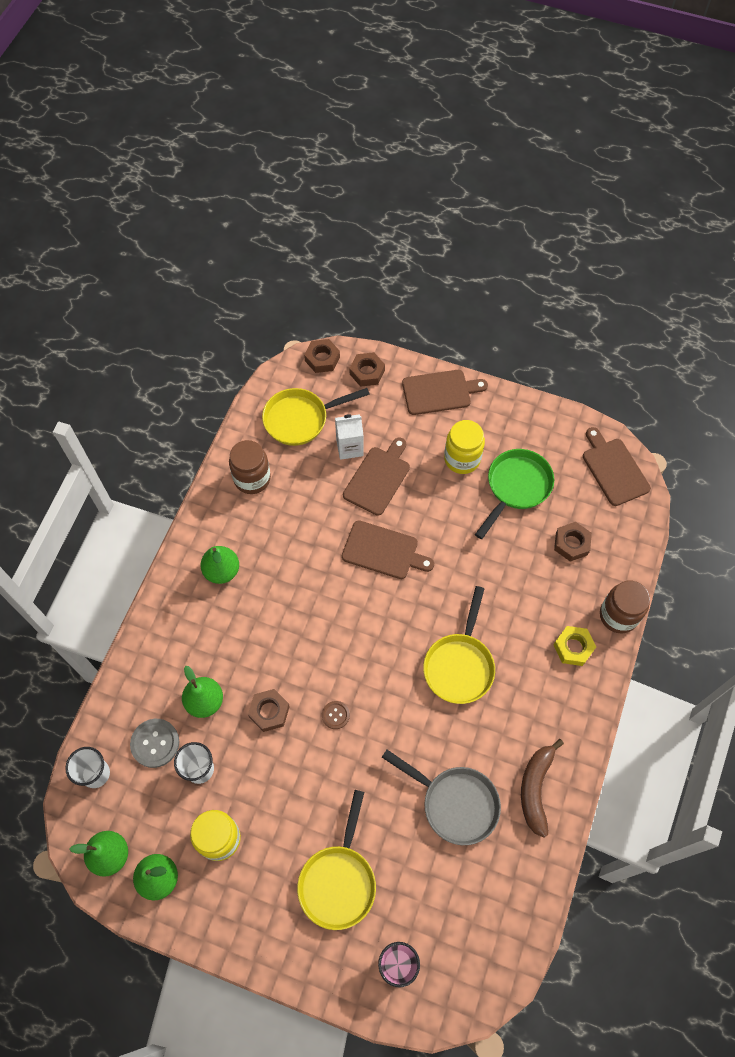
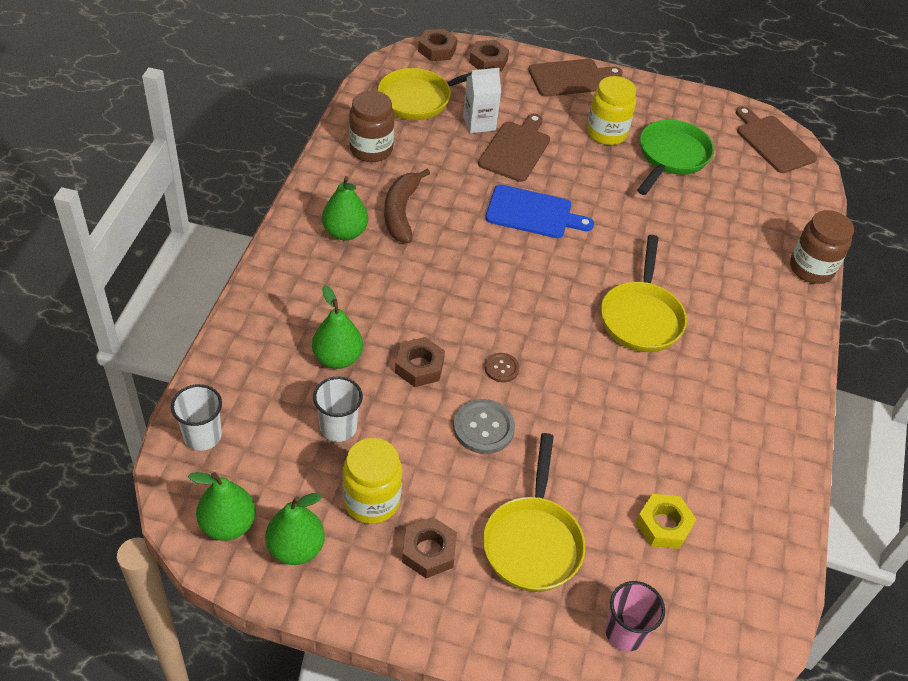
camera: 10 degrees left, 15 degrees down
(155, 743) = (278, 402): grey button -> grey button (483, 428)
(383, 551) = (533, 213): brown cutting board -> blue cutting board
(455, 803) = (663, 453): grey pan -> none
(535, 788) = (757, 435): brown banana -> brown banana (401, 212)
(571, 543) = (743, 205): brown nut -> brown nut (429, 551)
(573, 647) = (768, 298): yellow nut -> yellow nut (663, 525)

